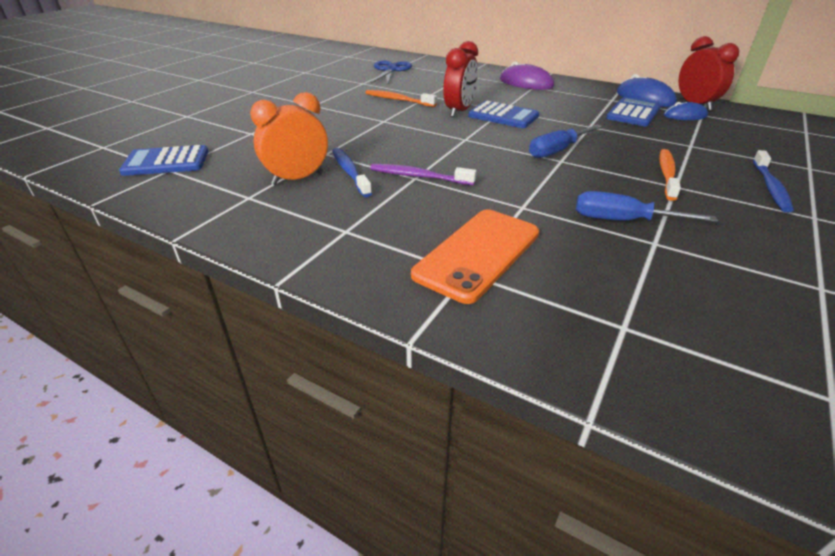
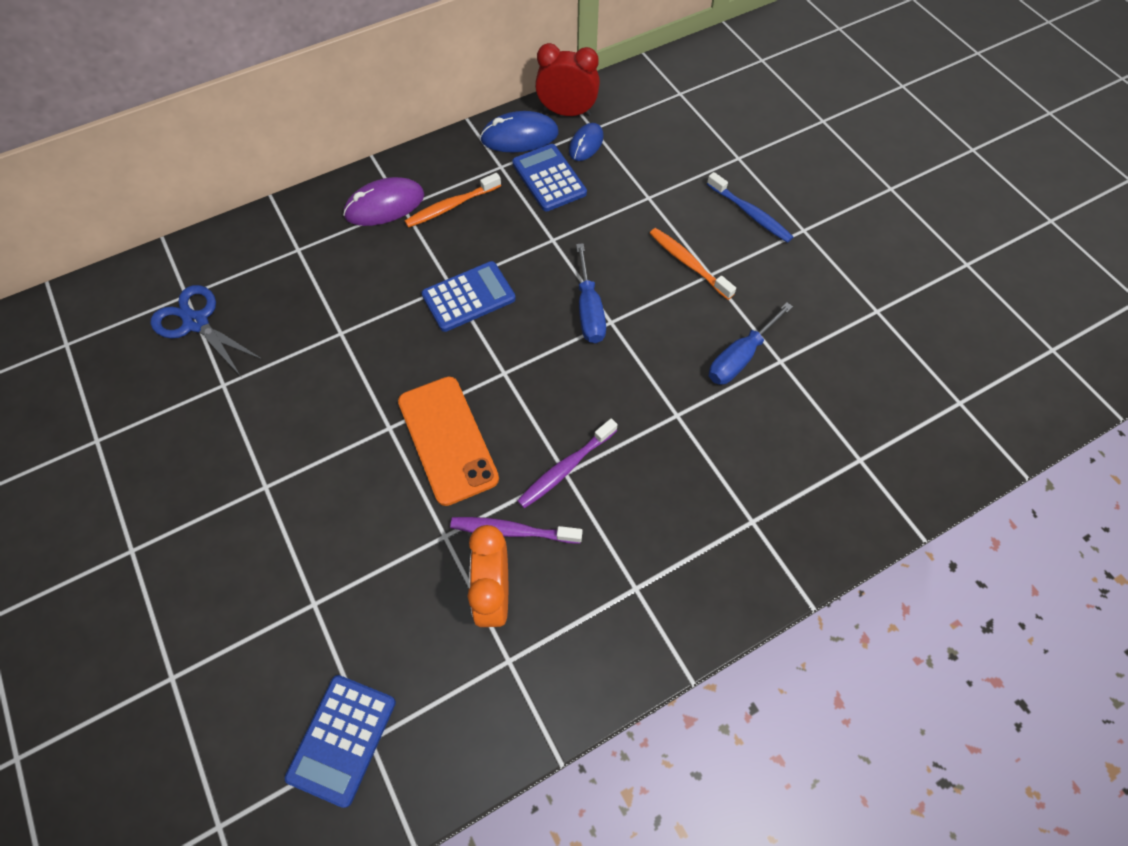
camera: 60 degrees left, 25 degrees up
(350, 172) = (513, 531): blue toothbrush -> purple toothbrush
(398, 100) = (330, 375): orange toothbrush -> orange toothbrush (452, 206)
(459, 111) = (421, 331): red clock -> none
(478, 254) = (730, 497): orange phone -> orange phone (447, 439)

